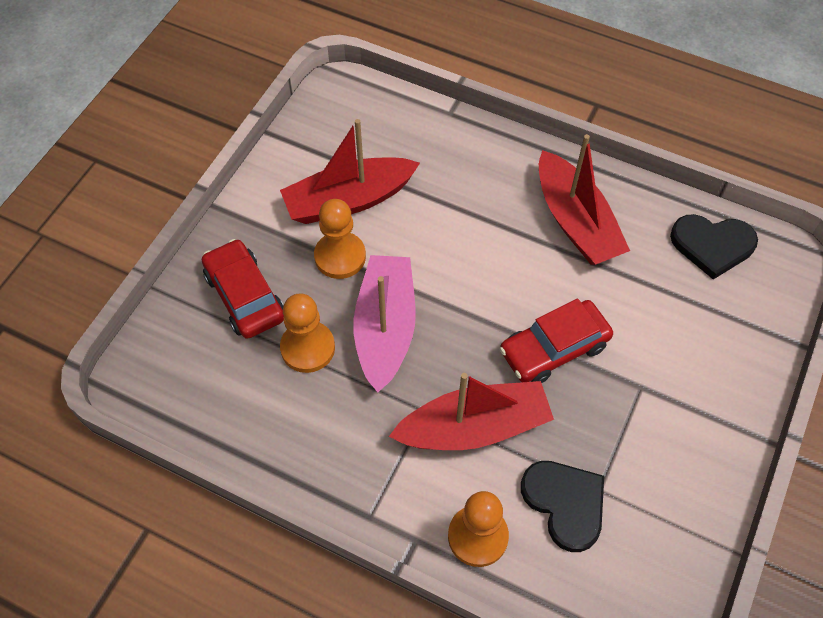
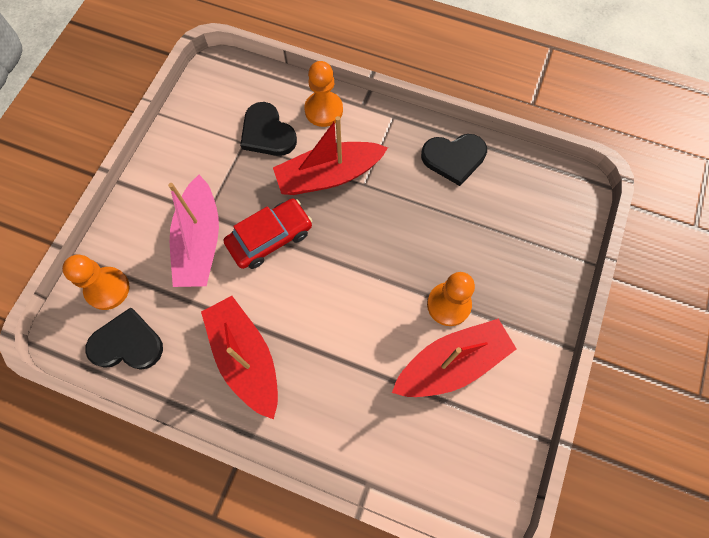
camera: 175 degrees right, 10 degrees up
(245, 296) = (518, 262): red car -> none
(292, 439) = (454, 158): none -> black heart
(308, 348) = (458, 223): orange pawn -> orange pawn (107, 289)
(385, 328) = (401, 244): pink boat -> pink boat (199, 242)

